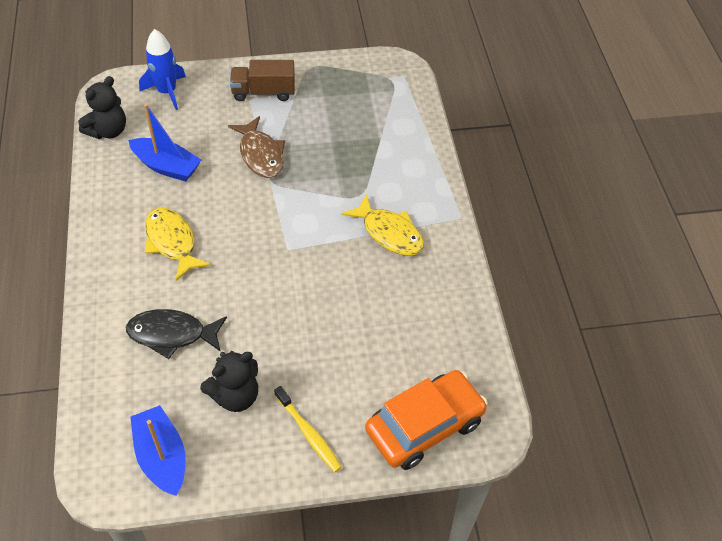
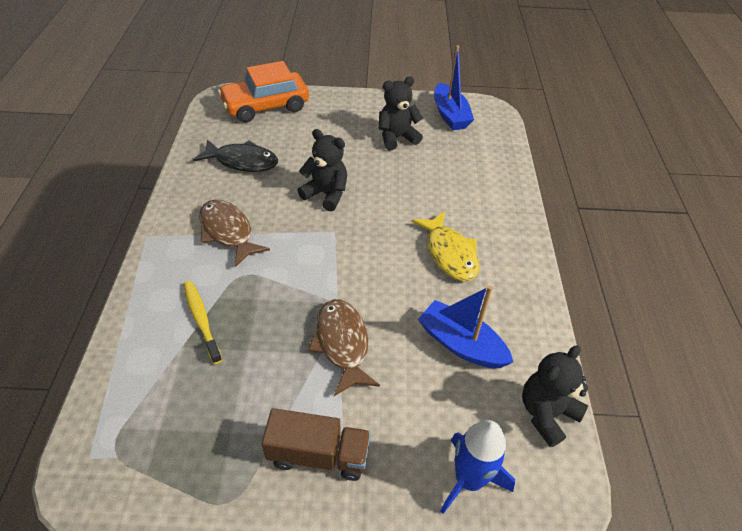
camera: 170 degrees left, 5 degrees down
(172, 334) = (446, 180): black fish -> black fish (242, 161)
(306, 292) = (326, 194): none -> black teddy bear
(308, 433) = (347, 113): yellow toothbrush -> yellow toothbrush (201, 320)
(389, 233) = (228, 232): yellow fish -> brown fish

